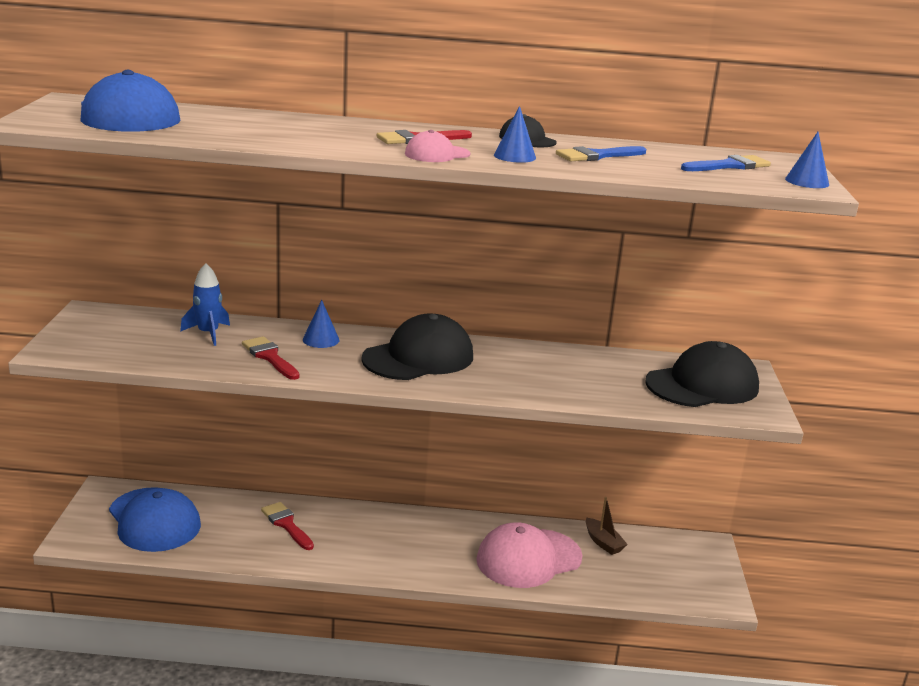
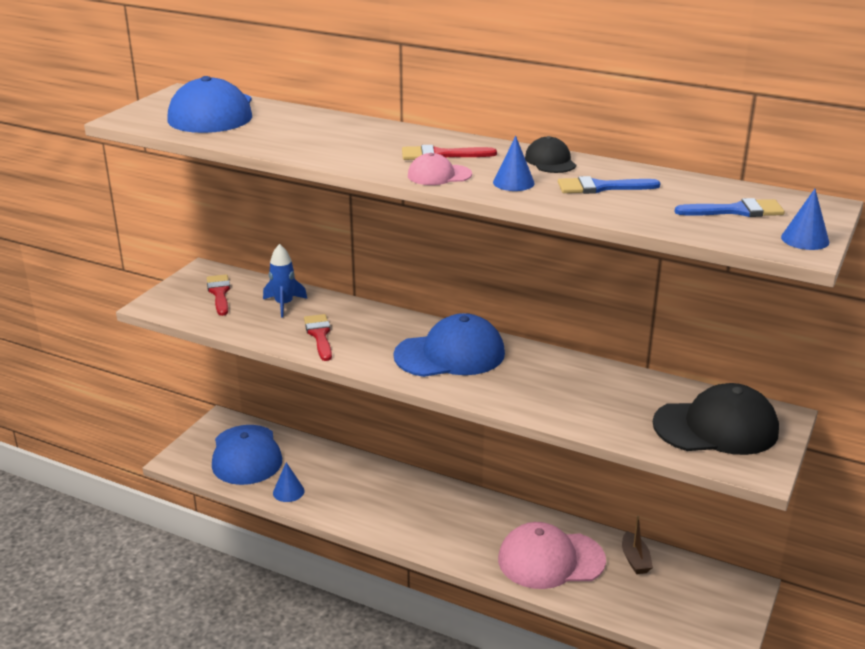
camera: 25 degrees right, 5 degrees up
(286, 524) = (350, 481): red brush -> red brush (219, 293)
(321, 339) = (375, 323): blue cone -> blue cone (288, 491)
(419, 357) = (450, 354): black cap -> blue cap

